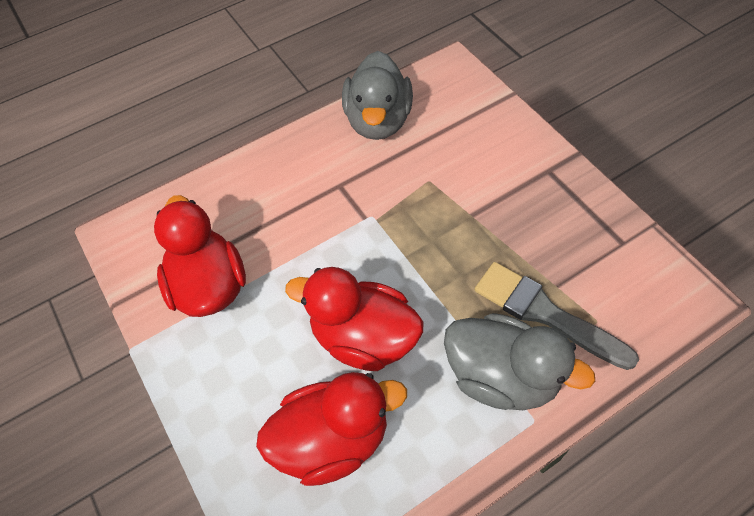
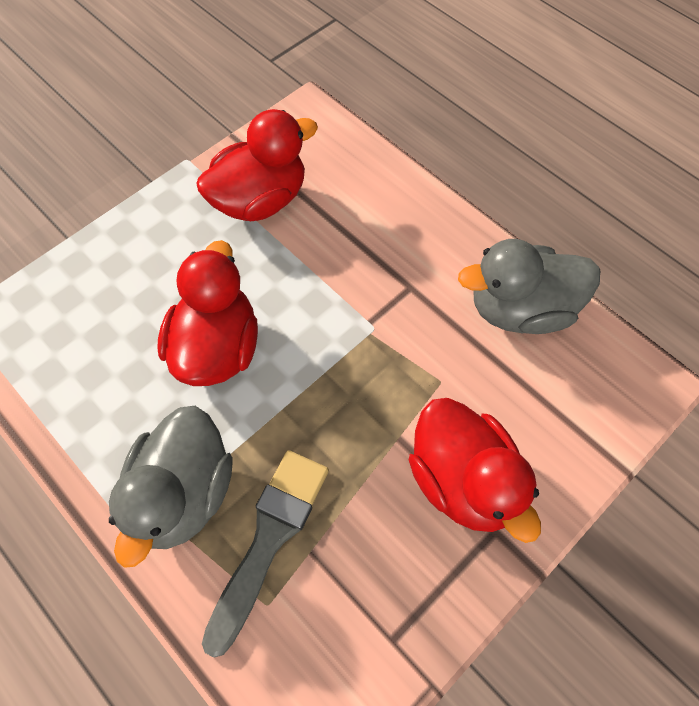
camera: 75 degrees right, 5 degrees up
(332, 440) = (106, 340): red duck -> red duck (463, 481)

